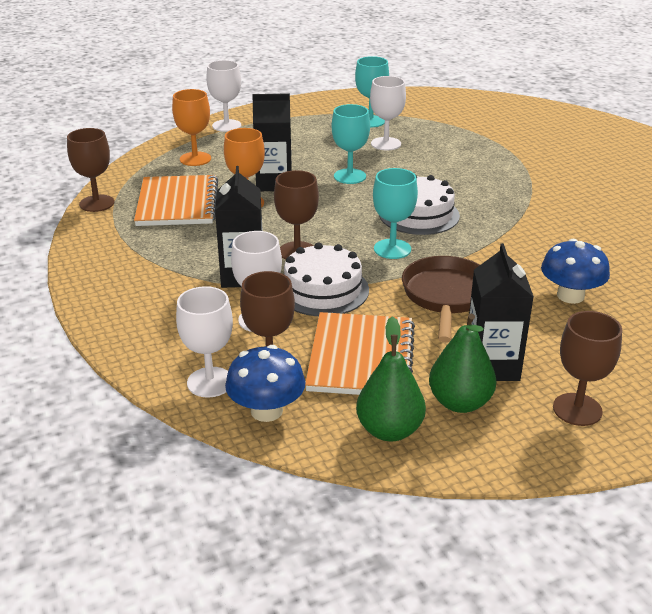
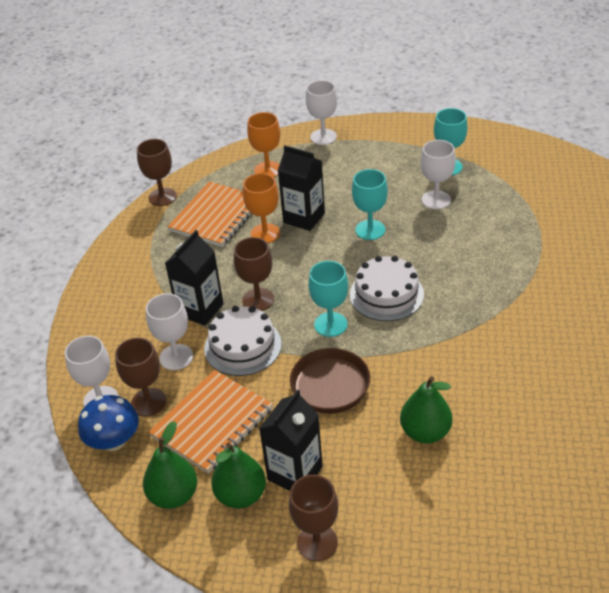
camera: 35 degrees right, 10 degrees up
(570, 296) = (425, 432): blue mushroom -> green pear

